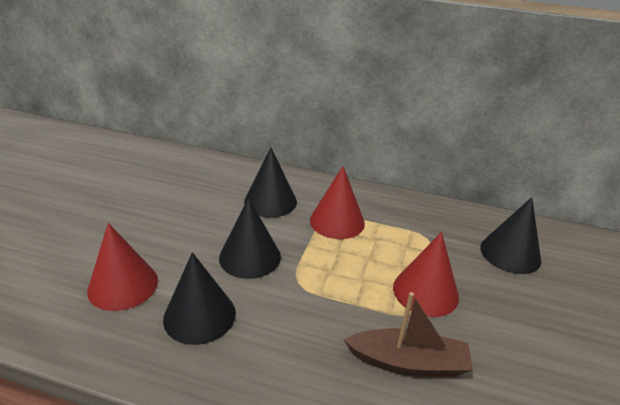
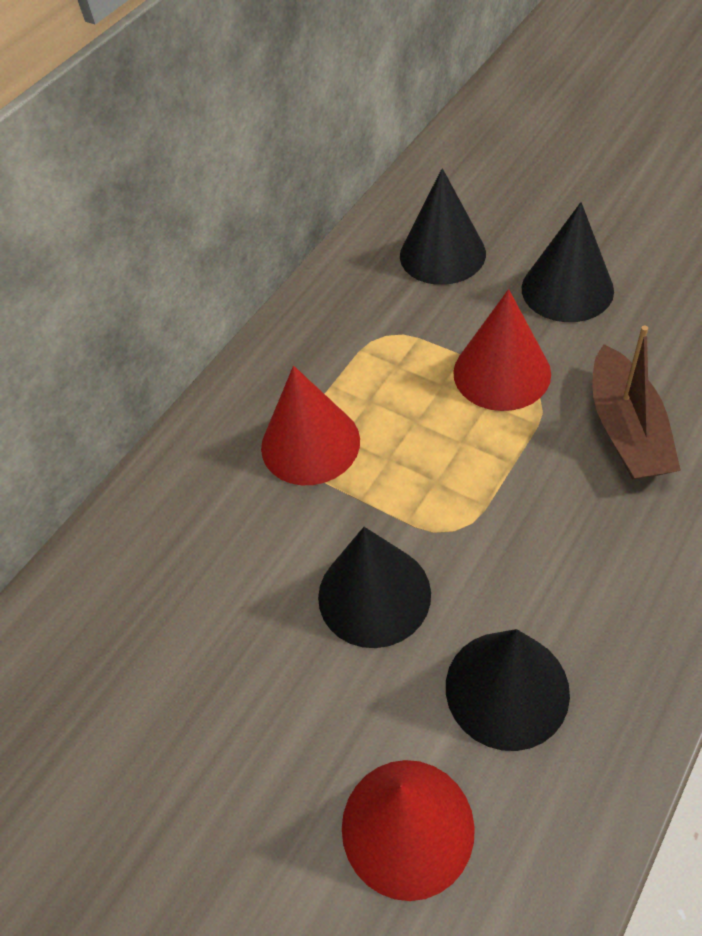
camera: 65 degrees left, 20 degrees up
(270, 201) = (216, 539): black cone -> black cone (567, 289)
(408, 362) = (626, 429): brown boat -> brown boat turned 150 degrees clockwise

